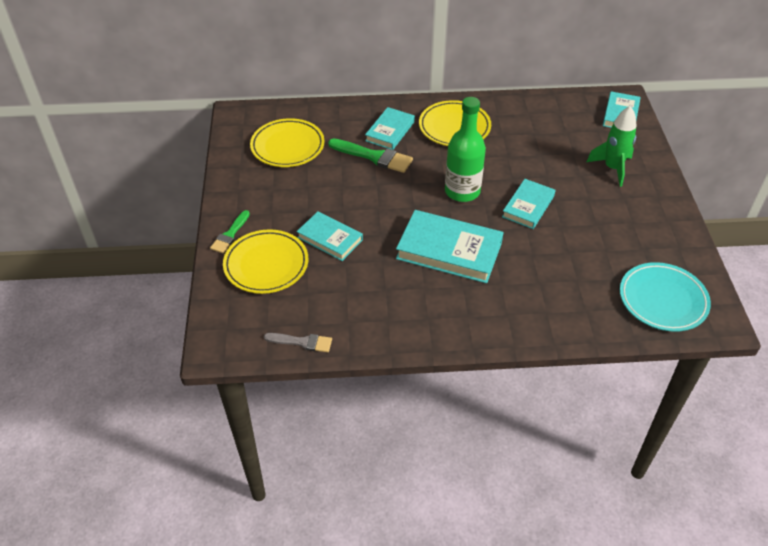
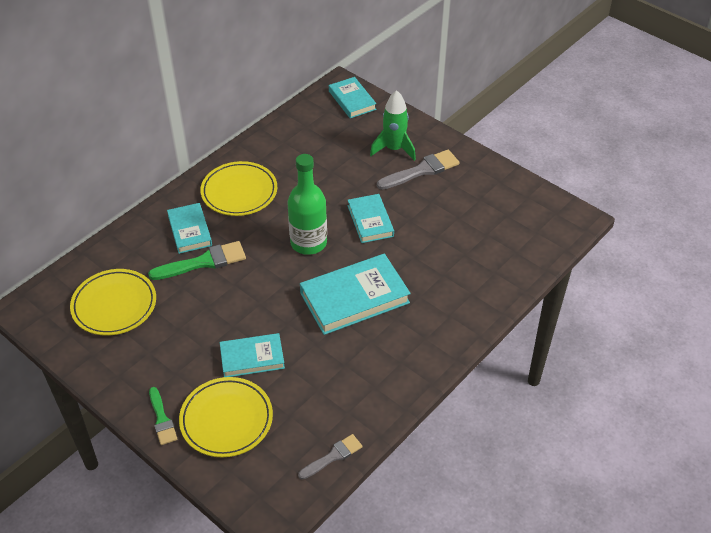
camera: 45 degrees left, 0 degrees up
(617, 197) = (421, 170): none -> grey brush
(663, 300) = (531, 228): turquoise plate -> none

